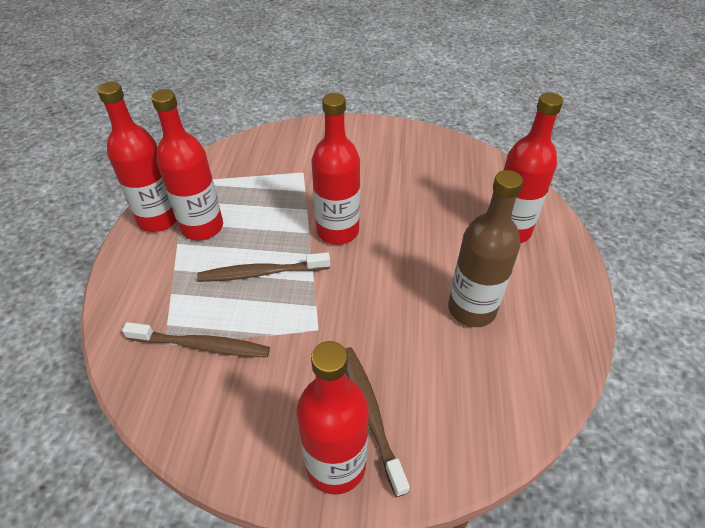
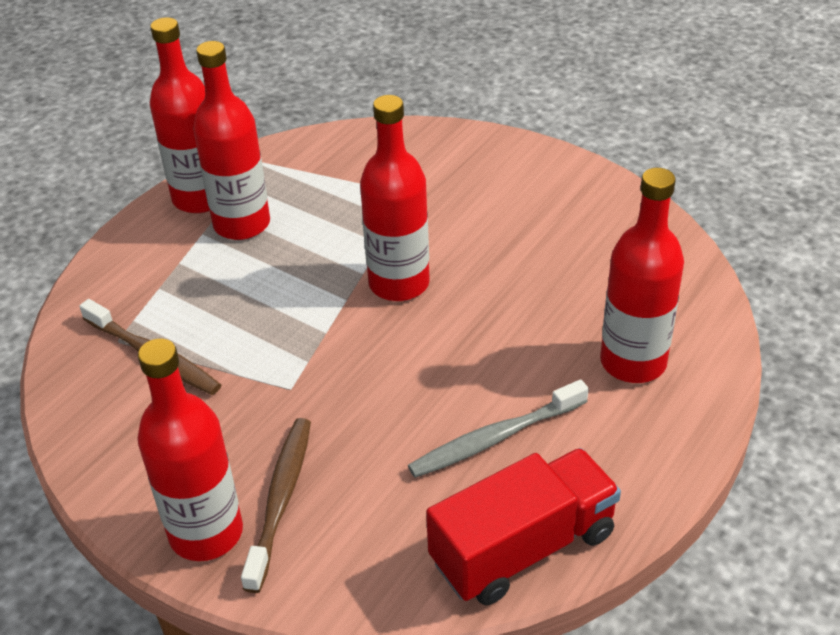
camera: 30 degrees right, 5 degrees down
(261, 273) = (271, 301): brown toothbrush -> none
(471, 309) = (495, 438): brown bottle -> grey toothbrush
(543, 374) = (523, 548): none -> red truck

